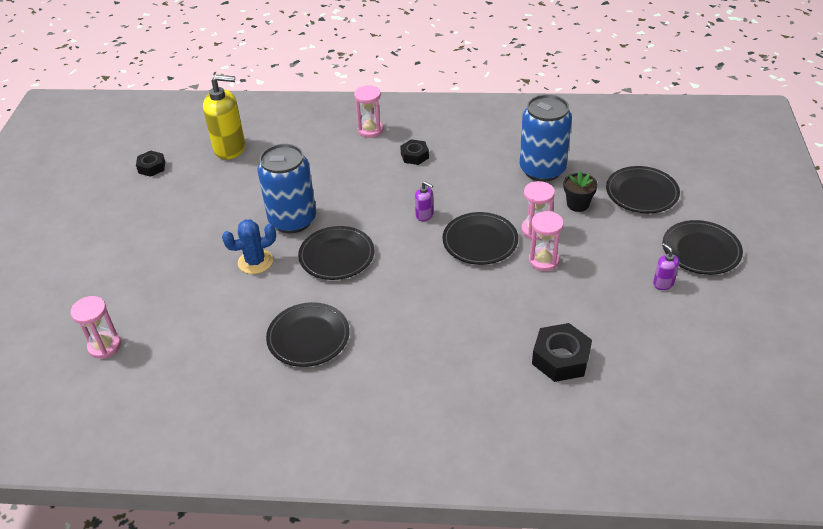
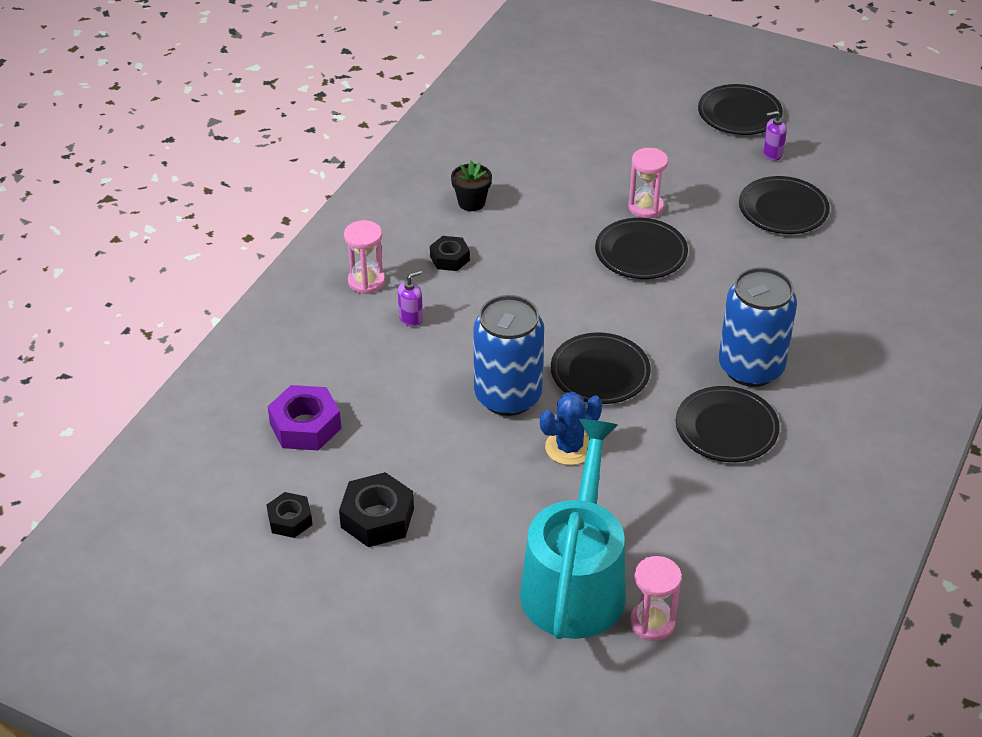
camera: 70 degrees left, 0 degrees up
(132, 299) = (575, 582): none -> turquoise watering can
(230, 148) = (305, 426): yellow soap dispenser -> purple nut
(255, 262) = (569, 447): blue cactus -> blue cactus turned 60 degrees clockwise
(424, 215) = (569, 282): purple soap dispenser -> purple soap dispenser (411, 318)
(542, 170) = (546, 169): blue can -> blue can (751, 368)
(543, 260) = (697, 218): pink hourglass -> none
(561, 358) = (841, 252): black nut -> black nut (377, 518)
(577, 204) = (622, 165): black flower pot -> black flower pot (471, 202)
(641, 193) = (631, 117): black plate -> black plate (783, 210)

